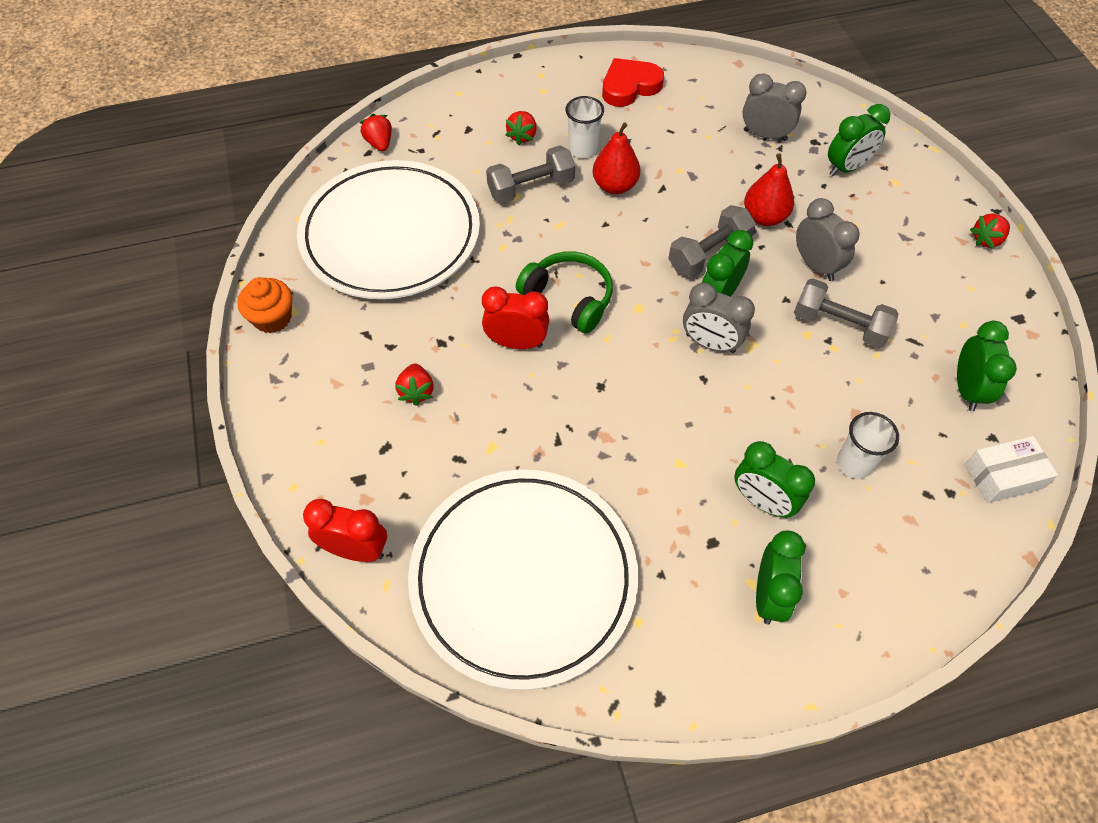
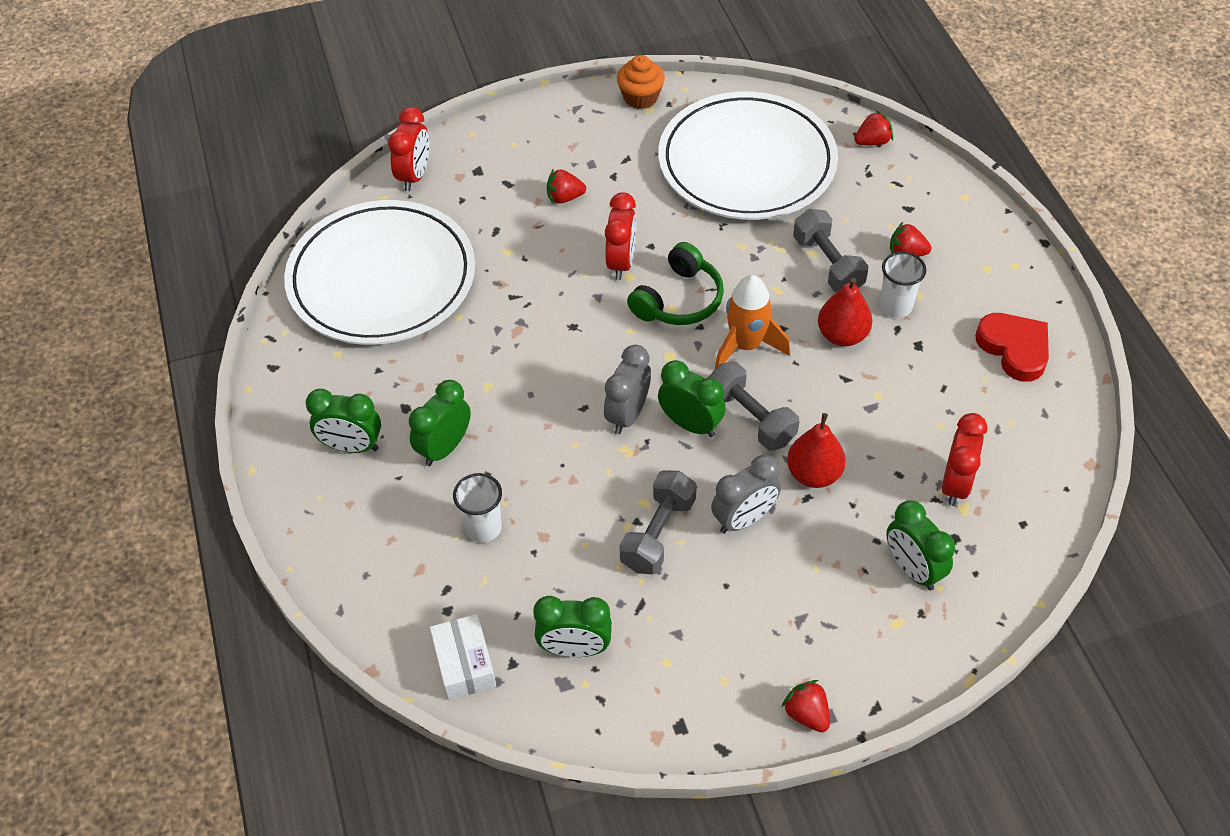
camera: 90 degrees right, 5 degrees down
(626, 251) = (746, 345): none -> orange rocket
(765, 135) = (955, 484): grey clock -> red clock

